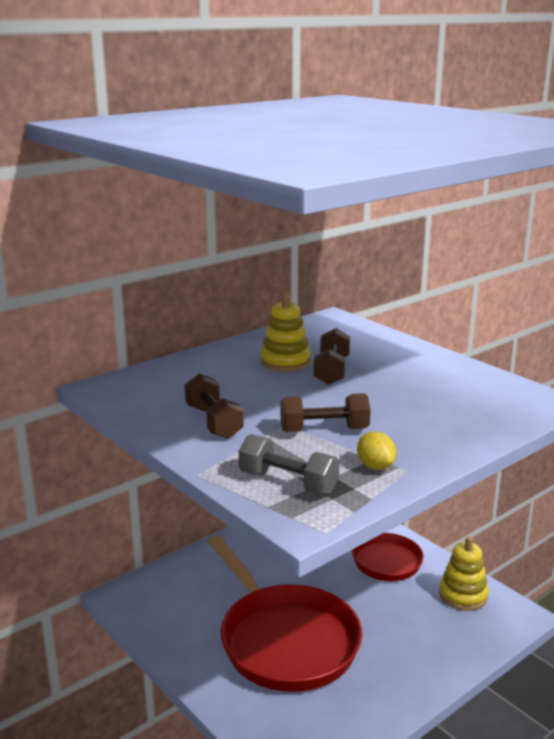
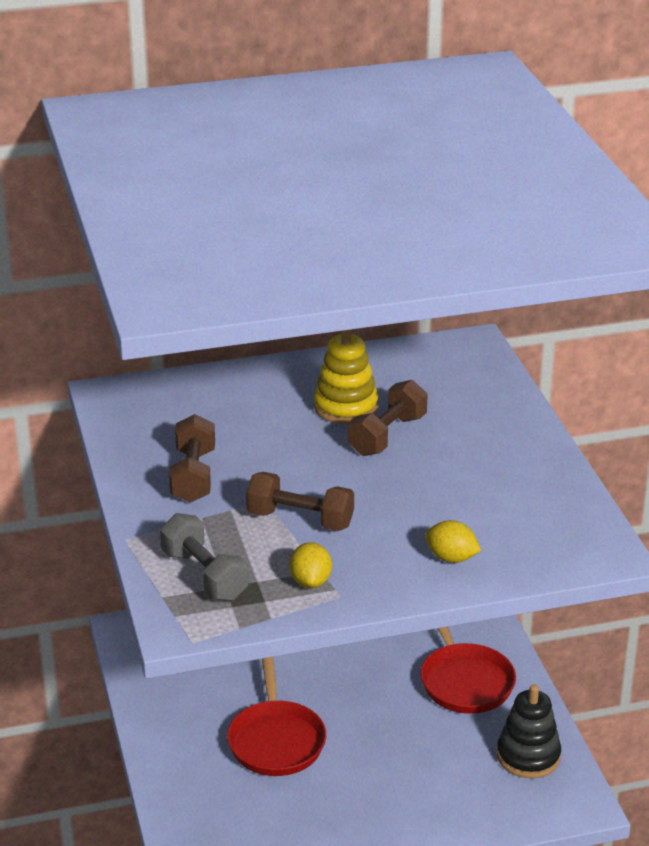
camera: 25 degrees right, 10 degrees up
(285, 640) = (276, 740): red pan -> red pan, size x0.58
(458, 428) = (451, 558): none -> yellow lemon
(463, 595) = (528, 756): yellow stacking toy -> black stacking toy

